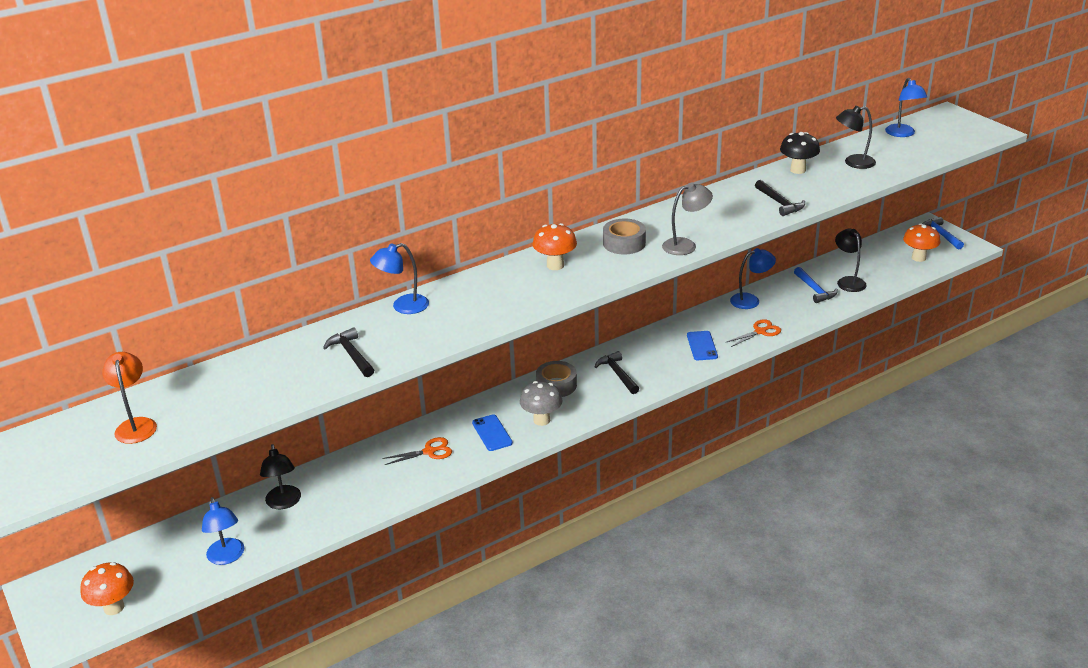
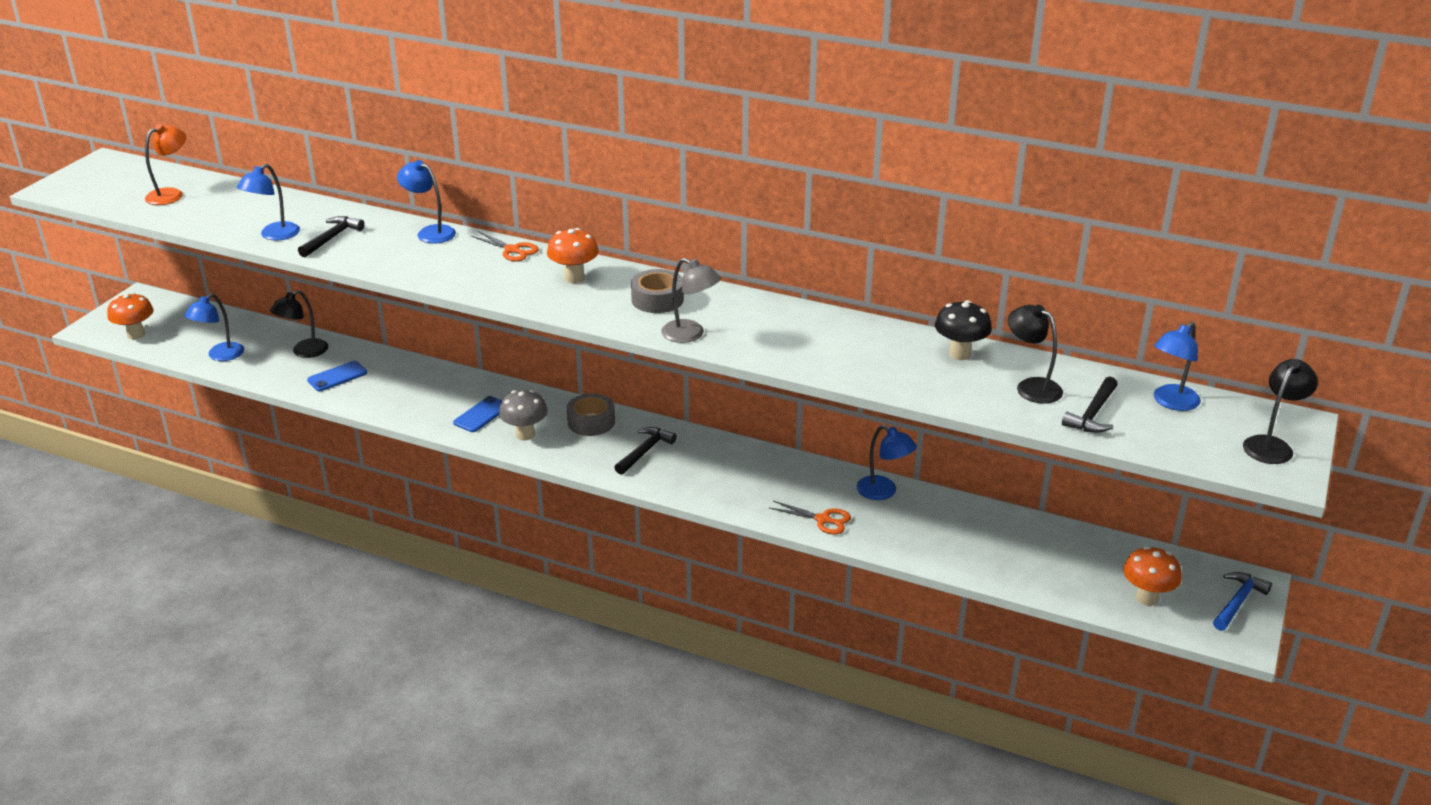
camera: 55 degrees right, 0 degrees up
(306, 383) = (274, 235): none -> blue lamp
(429, 451) = (426, 392): orange scissors -> orange scissors (512, 250)
(702, 346) = (751, 488): blue phone -> blue phone (337, 376)
(779, 203) = (857, 364): black hammer -> black hammer (1093, 414)
(814, 290) = (961, 533): blue hammer -> none
(848, 281) = (1013, 554): black lamp -> black lamp (1272, 445)

